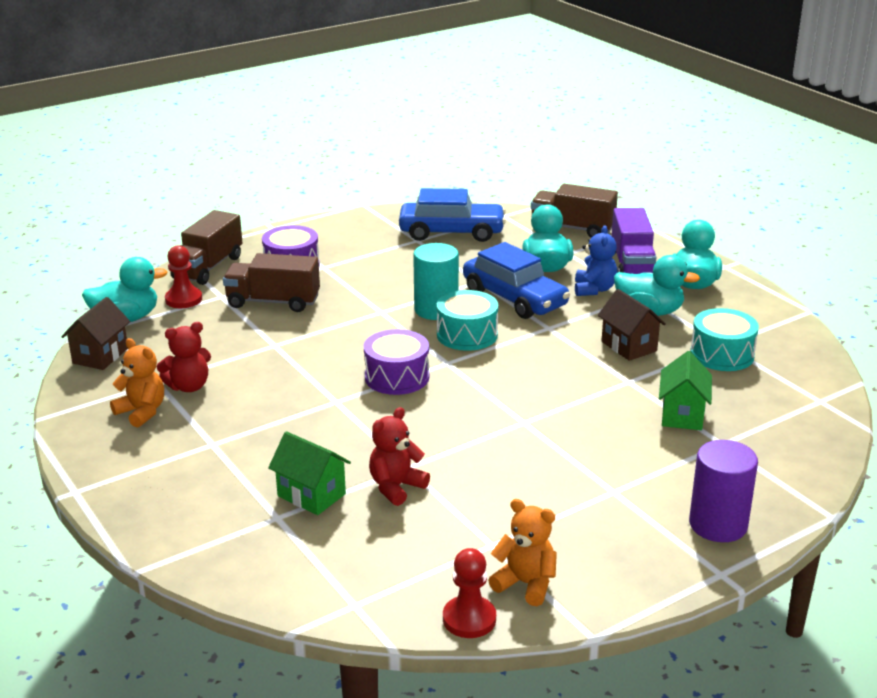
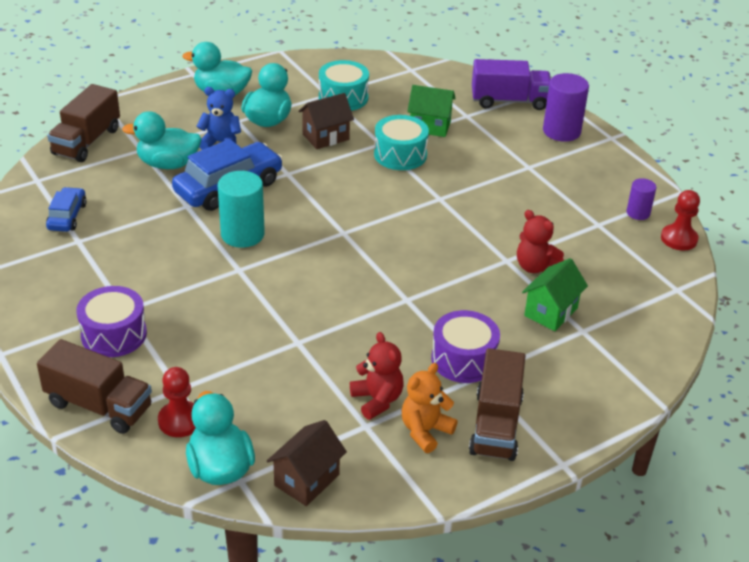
camera: 90 degrees left, 10 degrees up
(100, 356) = (307, 480): brown house -> brown house turned 75 degrees counterclockwise
(273, 302) = (202, 346): brown truck -> brown truck (496, 425)
(397, 377) = (367, 262): purple drum -> purple drum (463, 359)
(451, 232) = (67, 216): blue car -> blue car, size x0.55
(467, 335) = (294, 218): turquoise drum -> turquoise drum (400, 155)
(525, 584) = (638, 213): orange teddy bear -> purple cylinder
(632, 264) = (176, 118): purple truck -> purple truck (509, 101)

